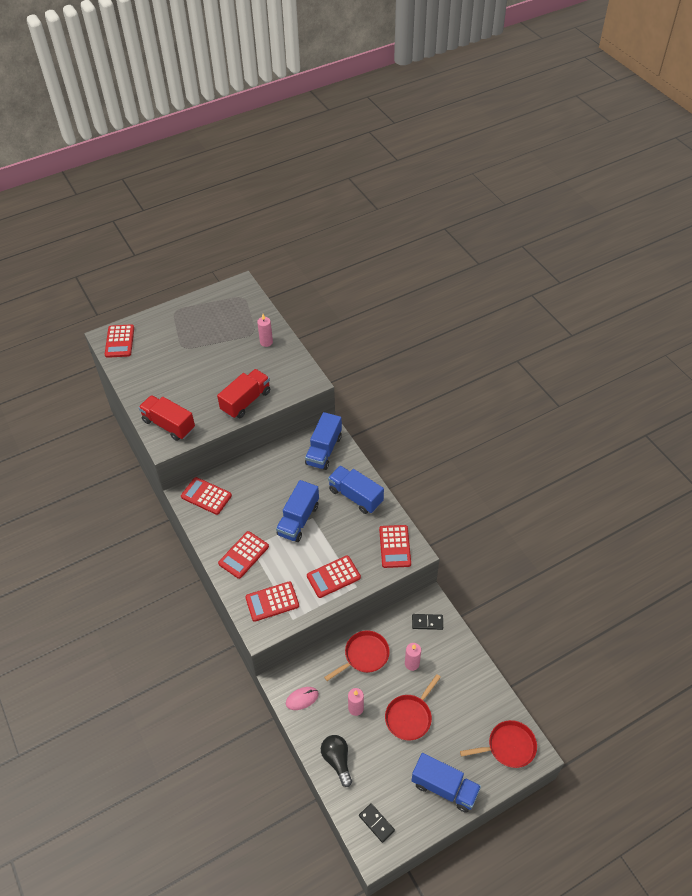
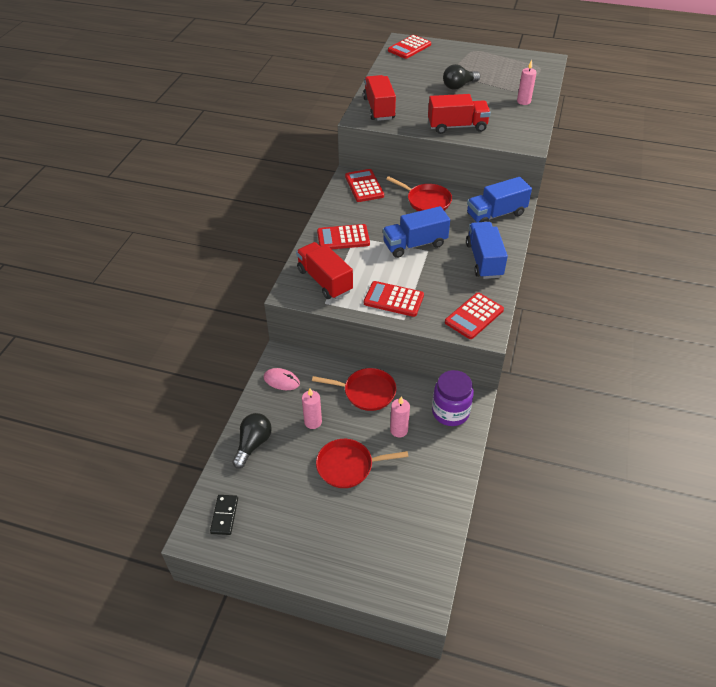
camera: 45 degrees right, 5 degrees down
(203, 358) = (458, 86): none -> black light bulb
(272, 602) = (324, 281): red calculator -> red truck
(427, 622) = (450, 412): black domino -> purple jar
(444, 787) = (310, 544): blue truck -> none
(508, 746) = (407, 569): red pan -> red pan (426, 201)

